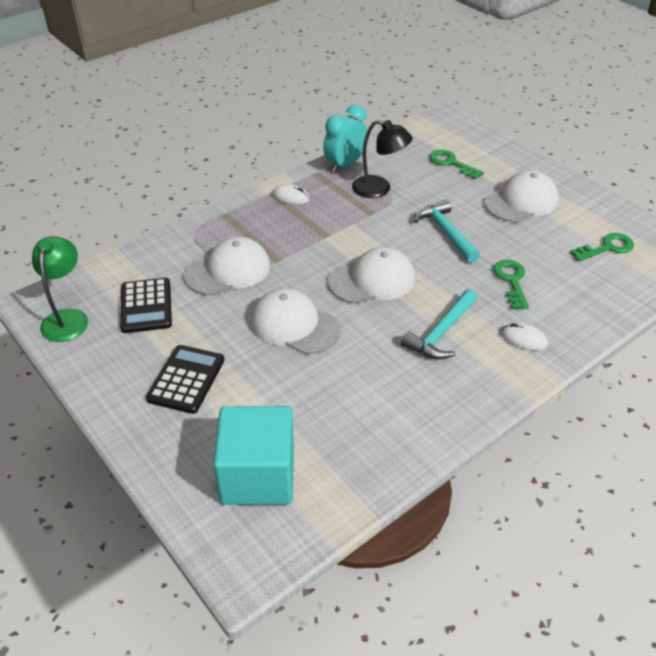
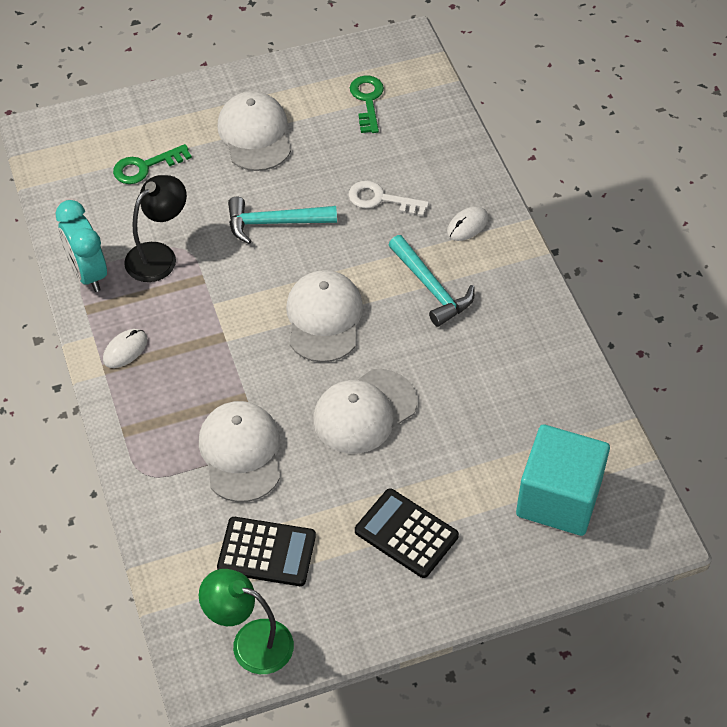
camera: 70 degrees left, 10 degrees up
(511, 281) = (381, 199): green key -> white key

